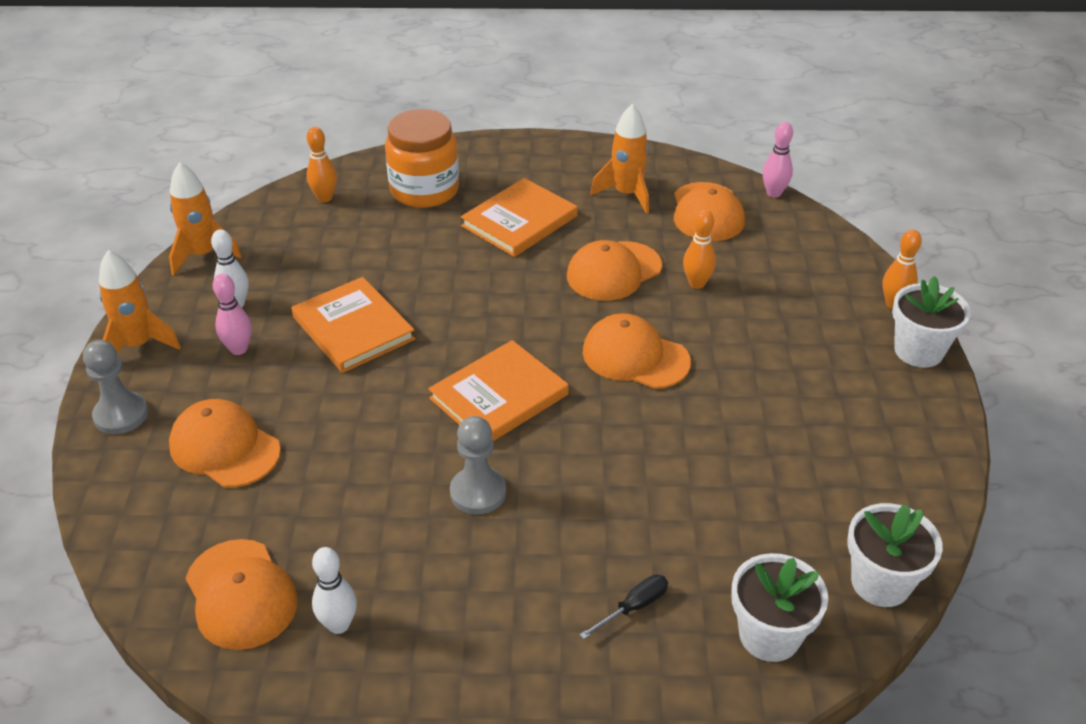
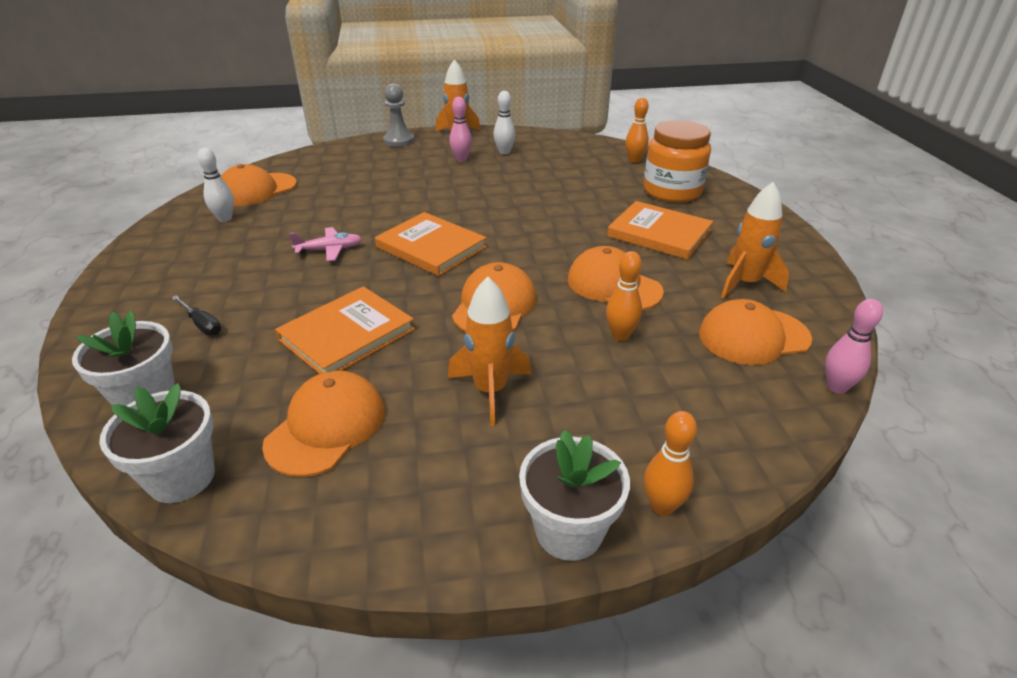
camera: 80 degrees right, 5 degrees down
(203, 255) = (548, 137): orange rocket -> orange rocket (490, 391)
(224, 447) = (373, 168): orange cap -> orange cap (326, 427)
(353, 328) = (492, 188): orange book -> orange book (347, 334)
(478, 492) = (330, 250): grey pawn -> pink plane

